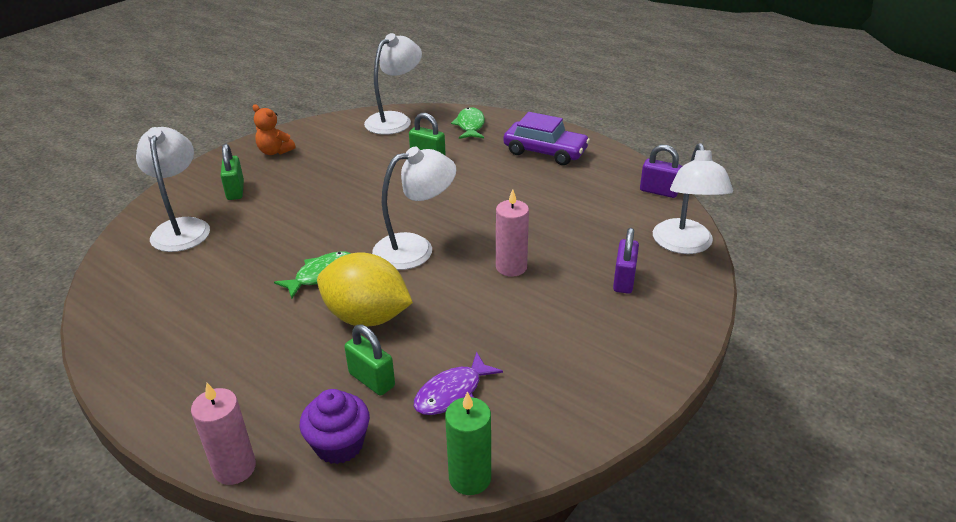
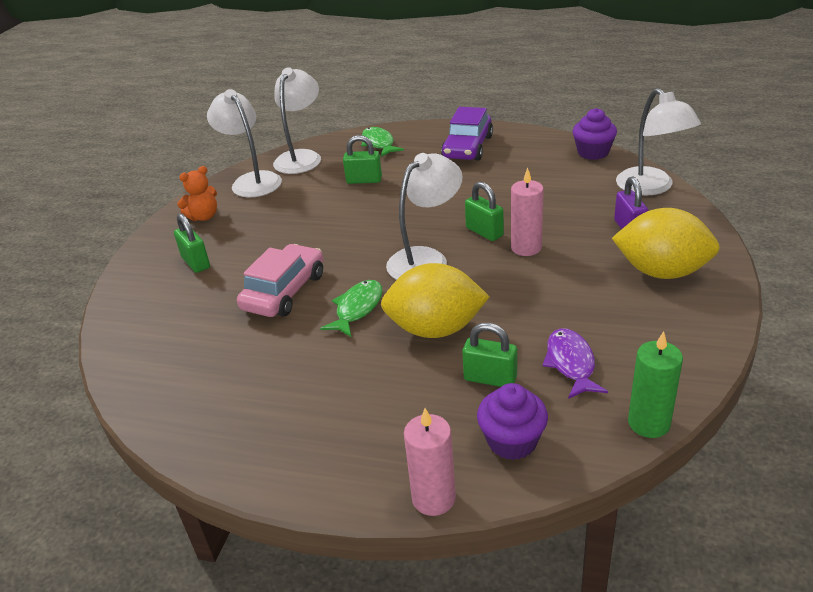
camera: 20 degrees left, 0 degrees up
(182, 228) = (170, 312): white lamp -> white lamp (252, 181)
(275, 151) = (204, 217): orange teddy bear -> orange teddy bear turned 45 degrees counterclockwise
(278, 239) = (284, 291): none -> pink car
(452, 393) = (571, 363): purple fish -> purple fish turned 150 degrees clockwise
(487, 239) = (484, 232): none -> green padlock
(545, 152) = (468, 147): purple car -> purple car turned 105 degrees clockwise
(616, 335) = (661, 272): none -> yellow lemon
(659, 191) = (593, 152): purple padlock -> purple cupcake

